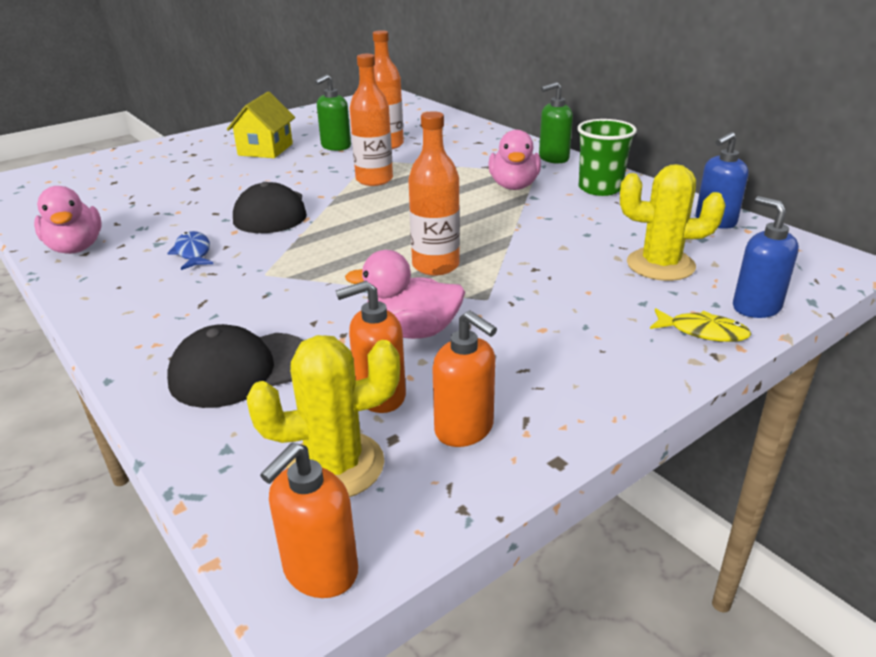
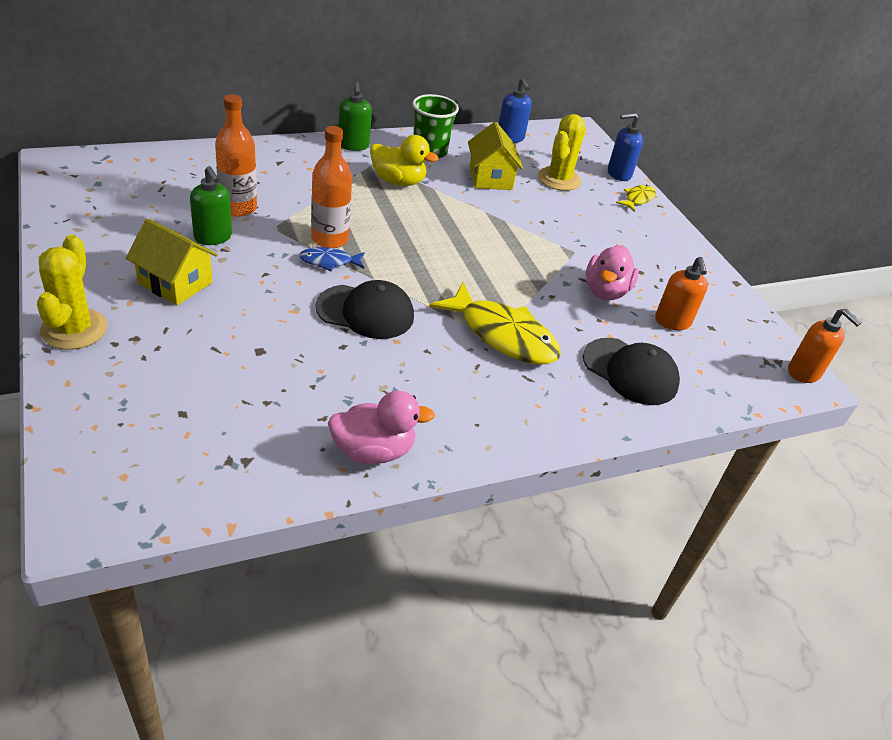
camera: 80 degrees left, 10 degrees up
(193, 253) = (430, 371): blue fish -> blue fish (329, 262)
(240, 369) = (630, 371): black cap -> black cap turned 45 degrees counterclockwise
(271, 278) = (503, 335): none -> yellow fish
(335, 465) = (731, 352): yellow cactus -> yellow cactus (74, 329)
(435, 265) = (519, 257): orange bottle -> none
(464, 429) = (708, 301): orange soap dispenser -> none
(514, 186) = (398, 181): pink duck -> yellow duck
(593, 225) = (490, 178): none -> yellow house

